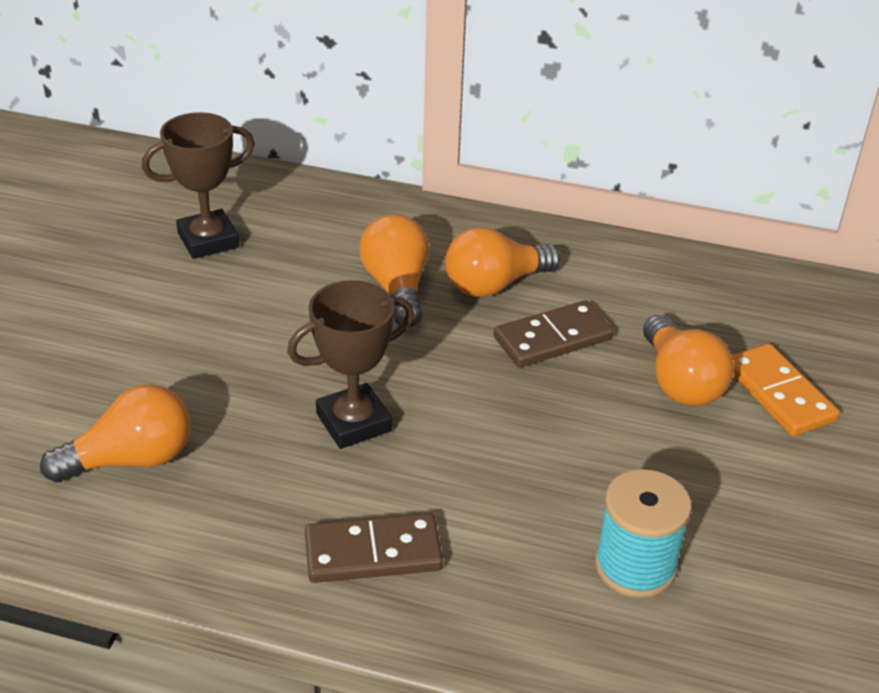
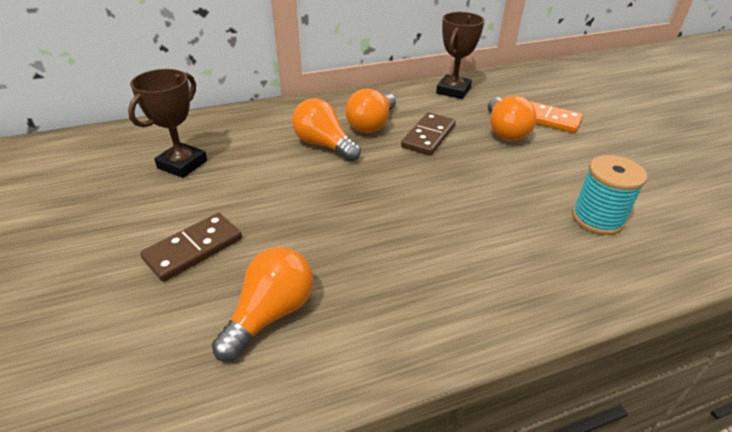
camera: 35 degrees left, 0 degrees up
(353, 422) = (382, 220): brown trophy -> brown trophy (453, 91)
(373, 553) = (479, 284): brown domino -> brown domino (194, 249)
(679, 382) = (505, 131): orange light bulb -> orange light bulb turned 45 degrees clockwise

